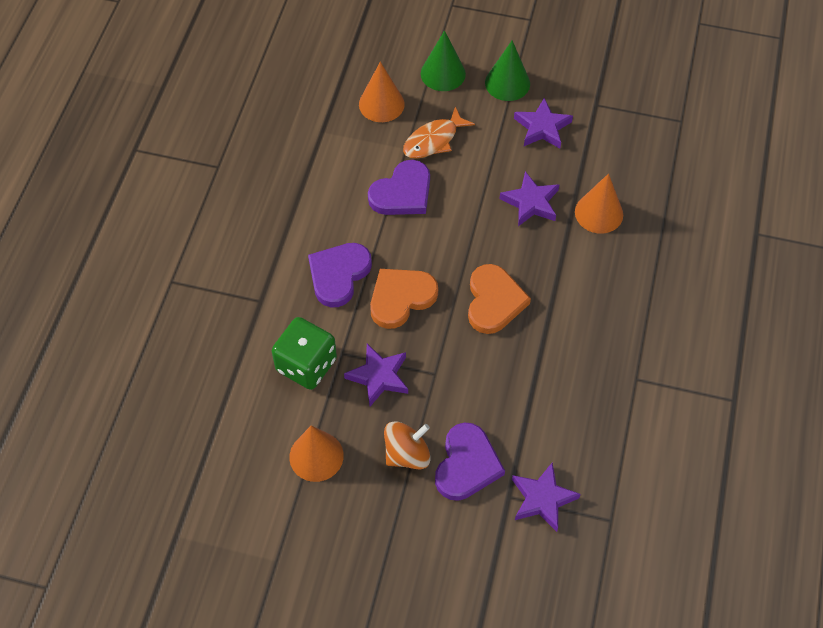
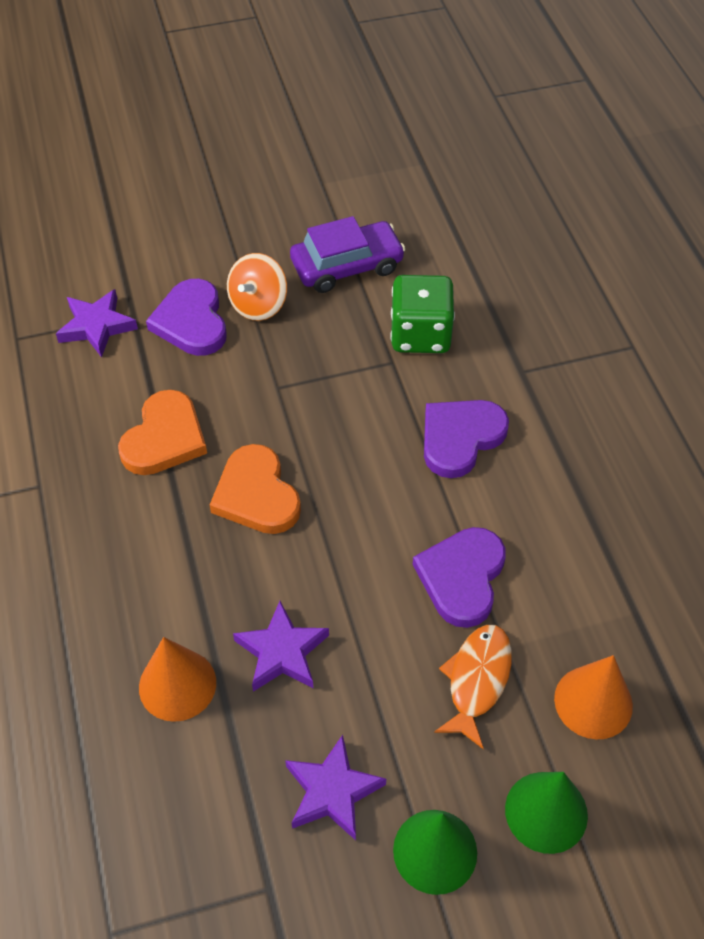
camera: 150 degrees right, 5 degrees down
(316, 456) = (347, 266): orange cone -> purple car
(338, 275) = (460, 438): purple heart -> purple heart turned 135 degrees counterclockwise
(379, 376) = (336, 358): purple star -> none
(401, 298) = (369, 446): orange heart -> orange heart (164, 438)

